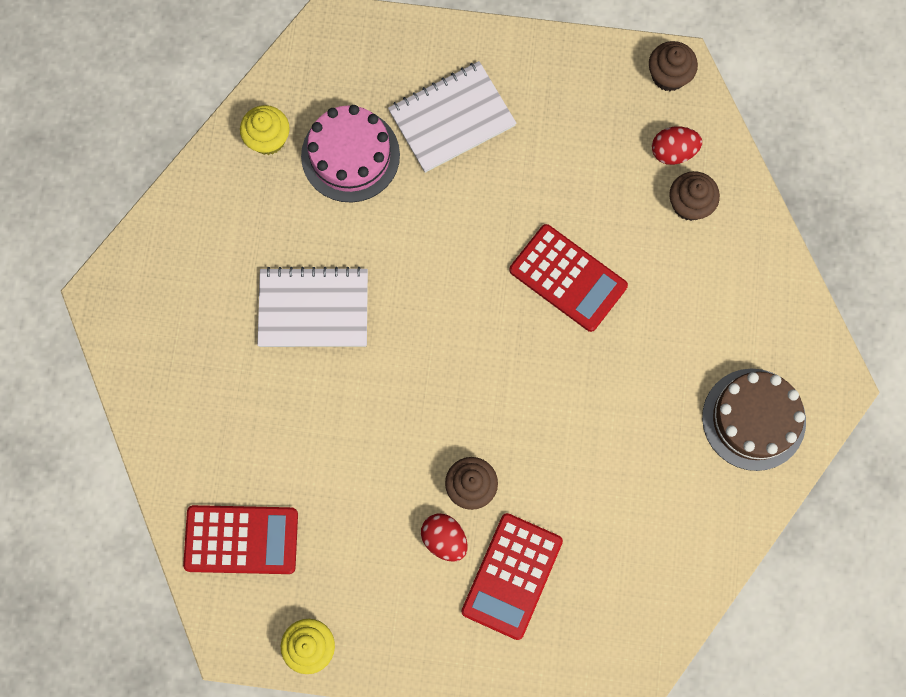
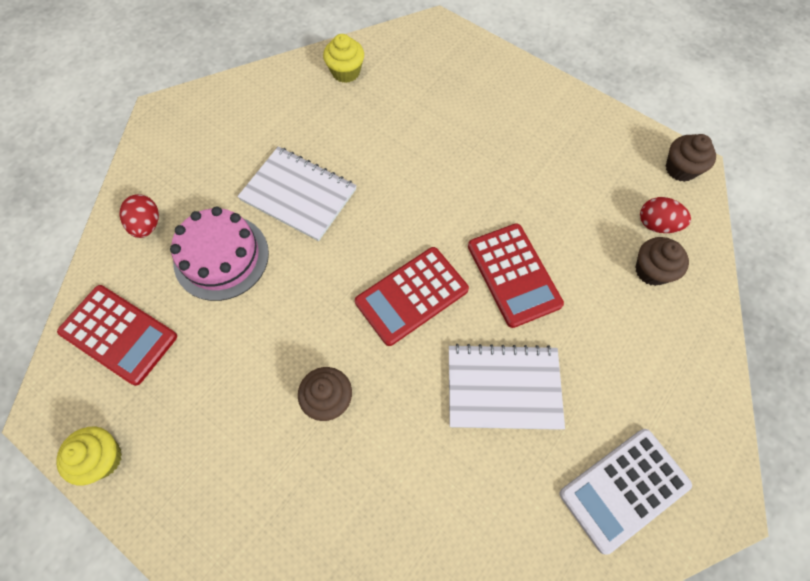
camera: 30 degrees right, 10 degrees down
(350, 155) = (396, 108): pink cake -> pink cake (221, 257)
(444, 539) = (276, 432): red egg -> red egg (147, 225)
(452, 118) = (488, 119): white notebook -> white notebook (503, 387)
(511, 576) = (312, 503): red calculator -> red calculator (411, 295)
(753, 419) = (624, 489): brown cake -> white calculator

